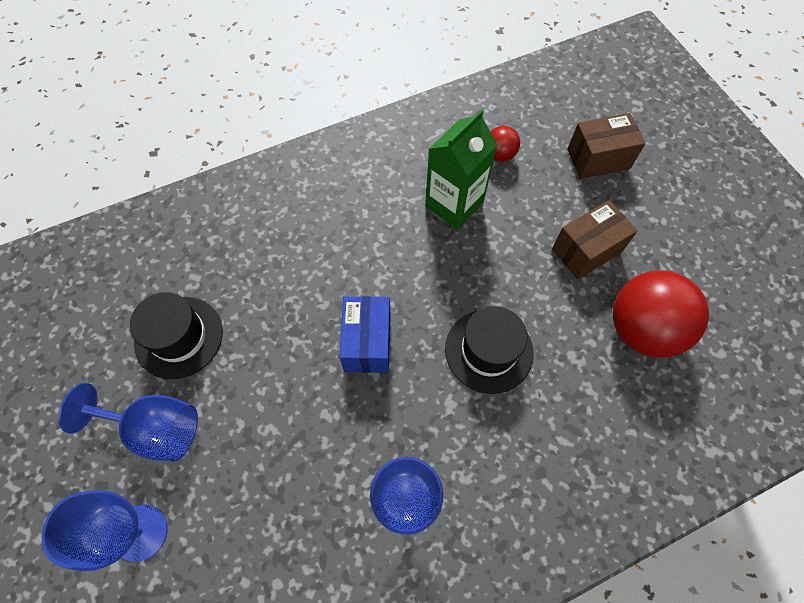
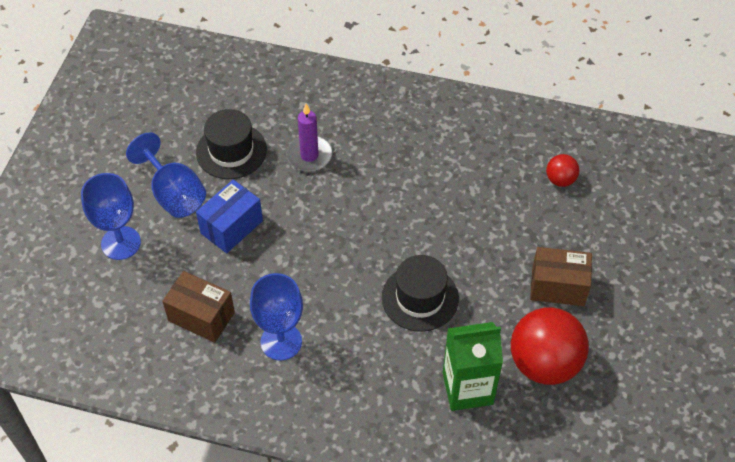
camera: 40 degrees right, 10 degrees down
(263, 286) = (309, 155): none -> purple candle
(367, 343) = (344, 236): blue box -> blue box (231, 227)
(454, 204) = (490, 191): green carton -> green carton (467, 388)
(598, 159) = (637, 233): brown box -> brown box (201, 316)

